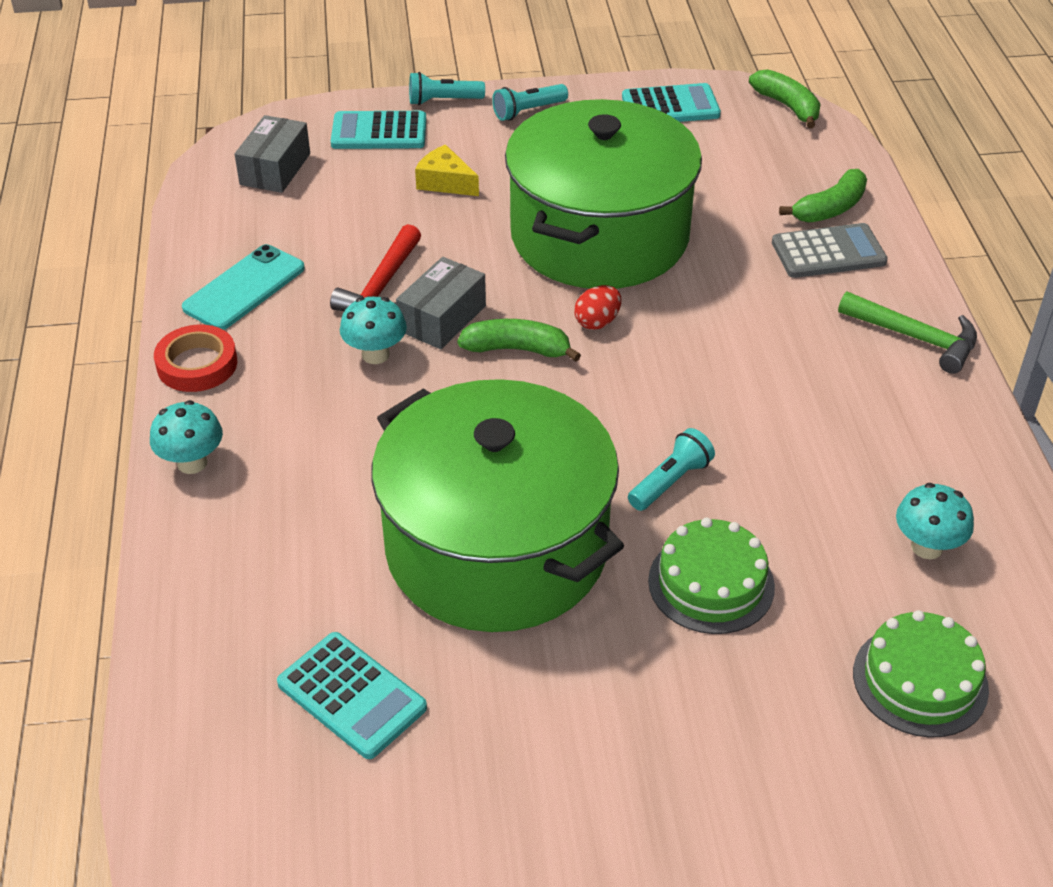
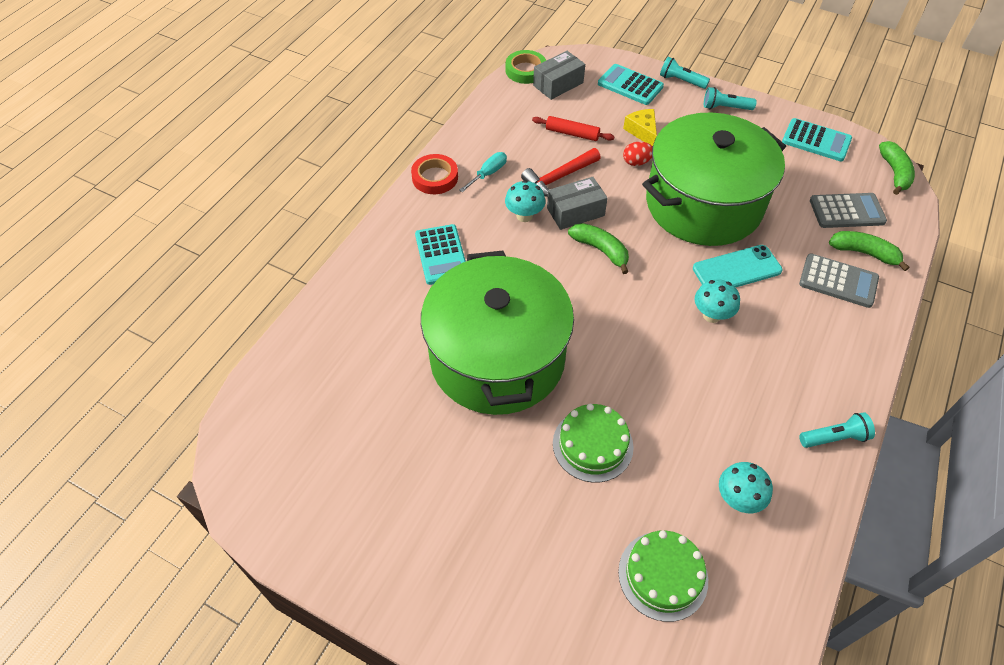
camera: 35 degrees right, 10 degrees up
(192, 463) = (392, 230): turquoise mushroom -> turquoise mushroom (711, 315)
(210, 169) = (525, 70): none -> green tape
(244, 288) = (489, 146): turquoise phone -> turquoise phone (736, 269)
(274, 324) = (488, 173): none -> turquoise screwdriver
(351, 223) = (572, 133): none -> red rolling pin
(352, 695) = (366, 395): turquoise calculator -> turquoise calculator (441, 255)
(597, 322) = (658, 256): red egg -> red egg (636, 162)
(670, 481) = (620, 373): turquoise flashlight -> turquoise flashlight (834, 437)
(772, 171) = (846, 211): none -> grey calculator
(830, 209) = (864, 253): green banana -> green banana turned 150 degrees counterclockwise
(915, 338) = (848, 364): green hammer -> none

